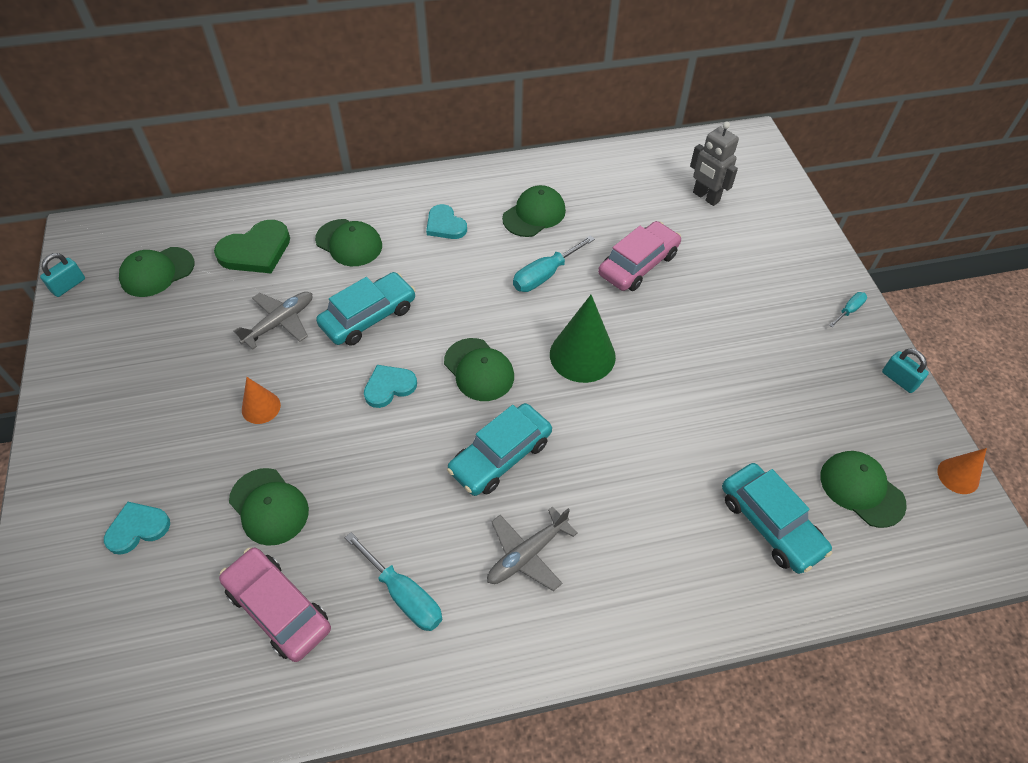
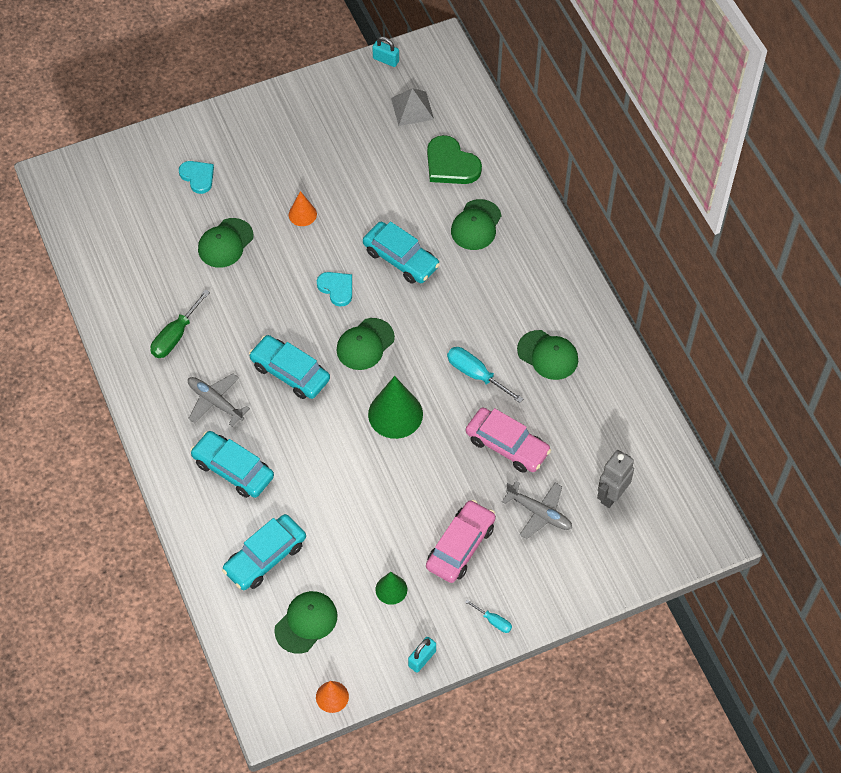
camera: 80 degrees right, 5 degrees up
(157, 272) = (412, 108): green cap -> grey pyramid
(278, 608) = (156, 270): pink car -> pink car (460, 546)
(279, 323) = (381, 202): grey plane -> grey plane (539, 512)
(404, 595) = (175, 336): turquoise screwdriver -> green screwdriver
(445, 225) = (516, 289): turquoise heart -> none
(636, 545) = (233, 469): none -> turquoise car
(814, 395) = (391, 589): none -> green cone

